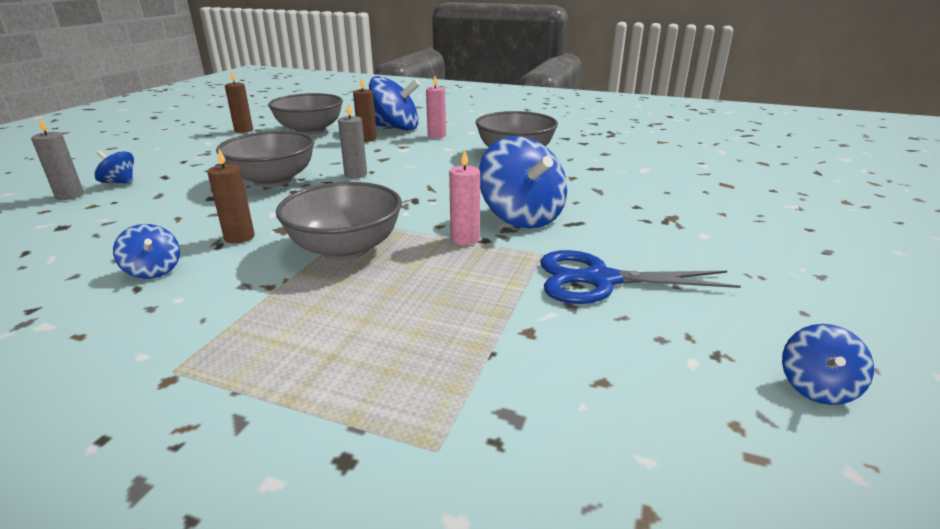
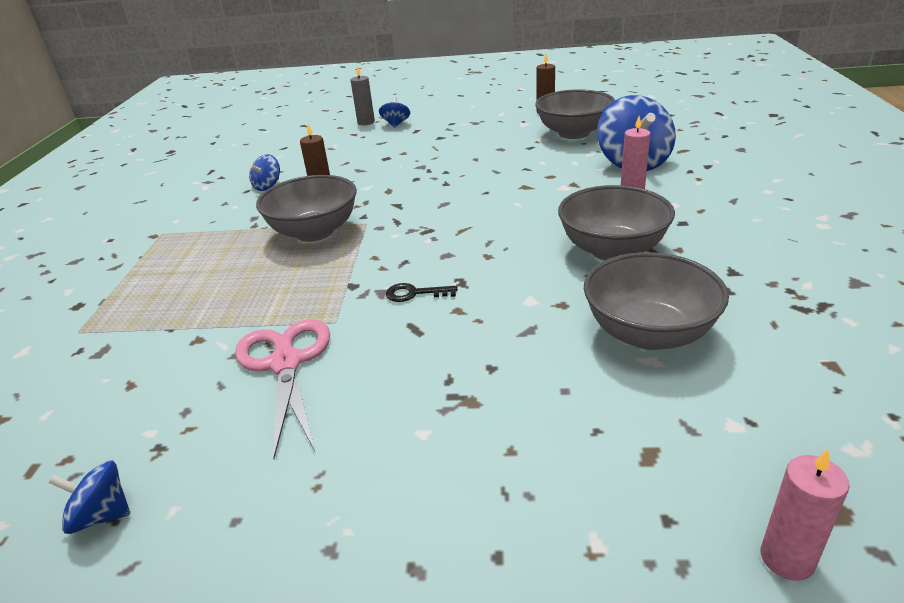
camera: 75 degrees right, 5 degrees up
(273, 181) = (432, 164): grey bowl -> grey bowl (648, 333)
(355, 175) = (471, 188): grey candle -> none
(367, 139) = (578, 162): brown candle -> none
(465, 239) = (350, 275): pink candle -> pink candle (787, 558)
(521, 217) = (415, 293): blue spinning top -> black key
(600, 280) = (286, 363): blue scissors -> pink scissors

